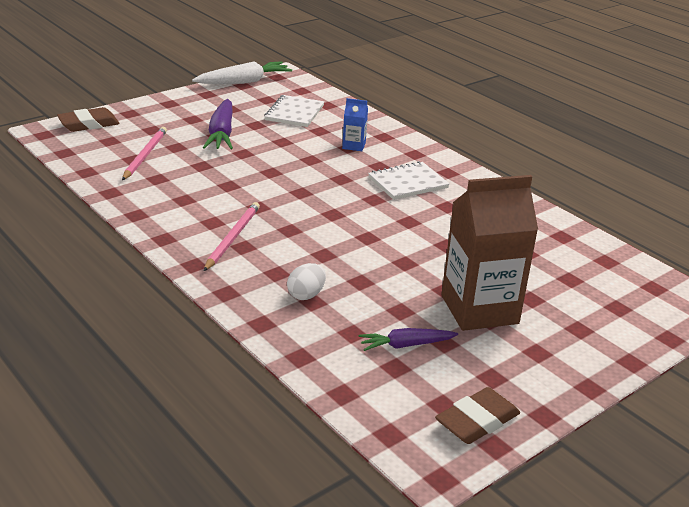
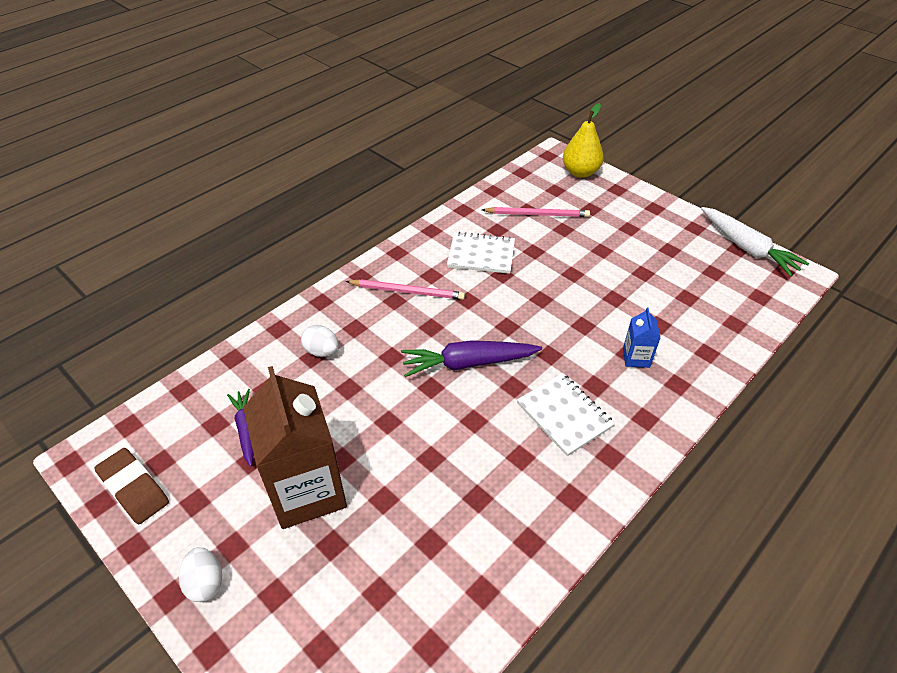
camera: 85 degrees right, 15 degrees up
(89, 124) = (580, 172): brown eraser -> yellow pear
(221, 134) = (607, 252): purple carrot -> purple carrot (467, 363)
(294, 113) = (692, 298): white notebook -> white notebook (481, 255)
(574, 367) = (205, 582): none -> white egg

